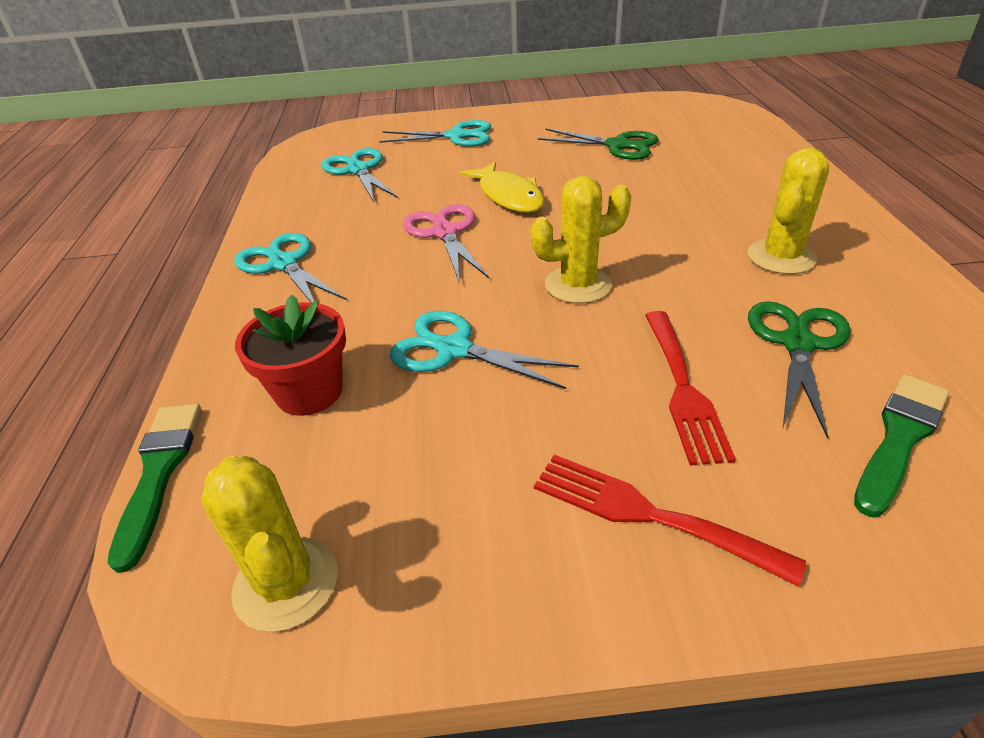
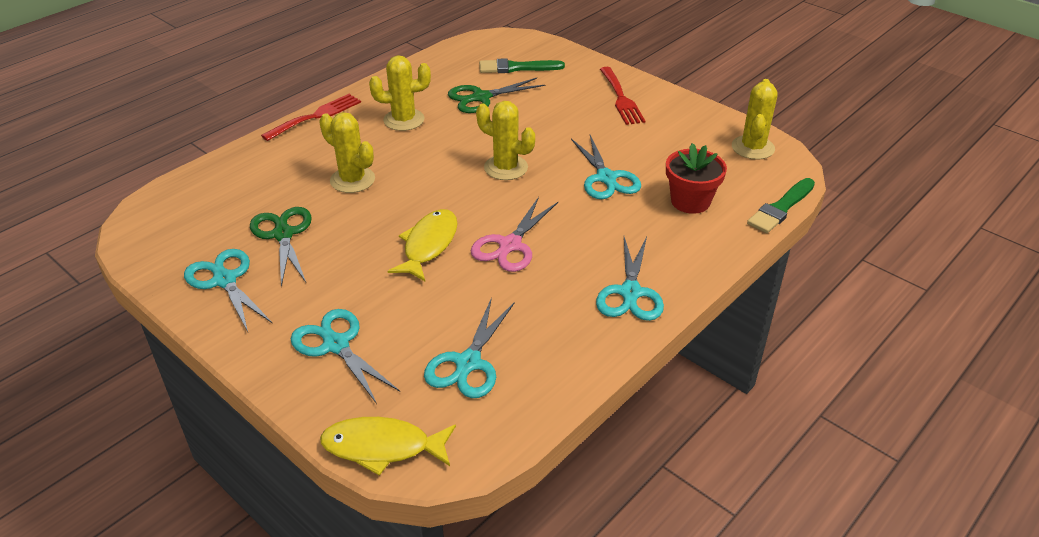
camera: 135 degrees left, 0 degrees up
(352, 129) = (382, 447): none -> yellow fish
(586, 118) = (224, 280): none -> turquoise scissors
(669, 191) = (352, 180): none -> yellow cactus
(683, 389) = (548, 112): red fork -> red fork (316, 116)

